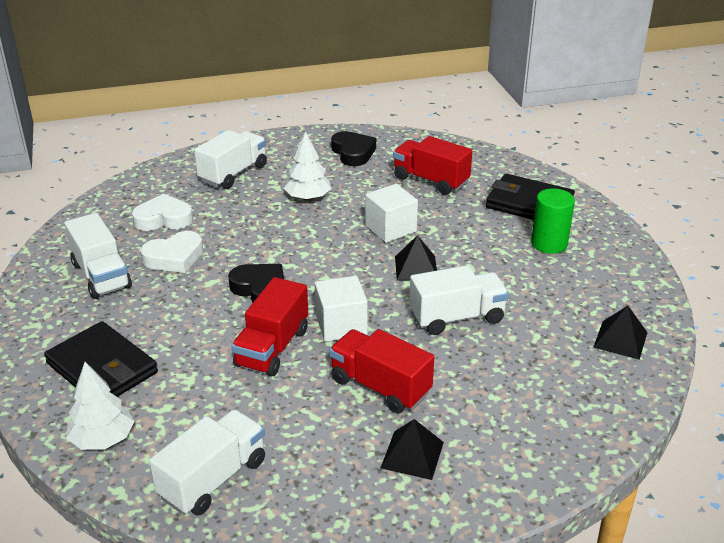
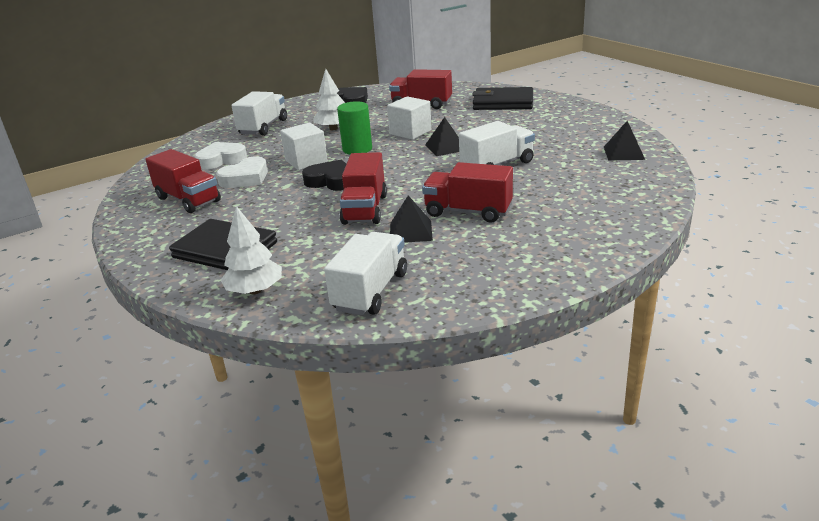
camera: 15 degrees left, 5 degrees down
(101, 276) = (188, 200): white truck -> red truck
(341, 325) = (411, 186): white cube -> white cube (306, 161)
(412, 455) = (523, 241): black pyramid -> black pyramid (410, 231)
(549, 243) = (533, 118): green cylinder -> green cylinder (357, 149)

